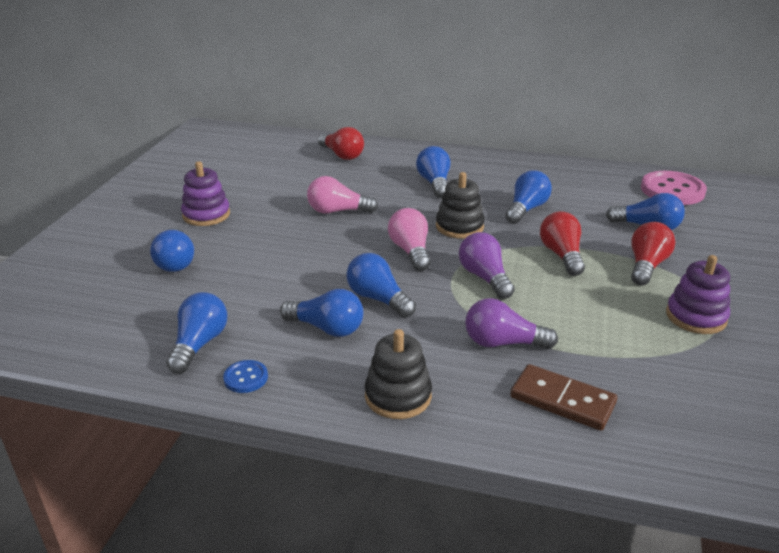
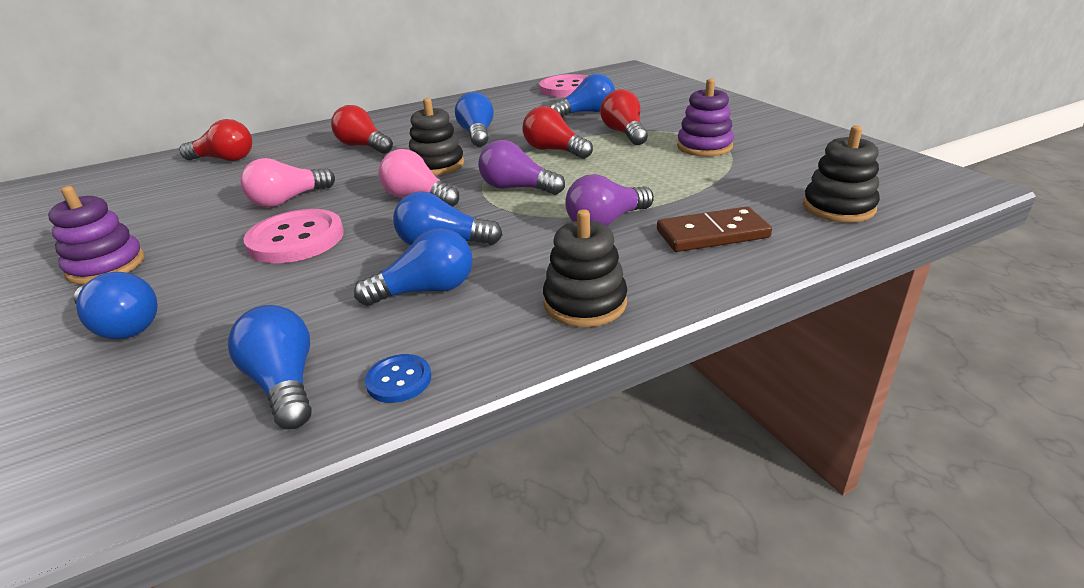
camera: 40 degrees left, 0 degrees up
(307, 247) = (296, 239): none -> pink button
(434, 183) = (363, 146): blue light bulb -> red light bulb
(711, 443) = (838, 207): none -> black stacking toy

